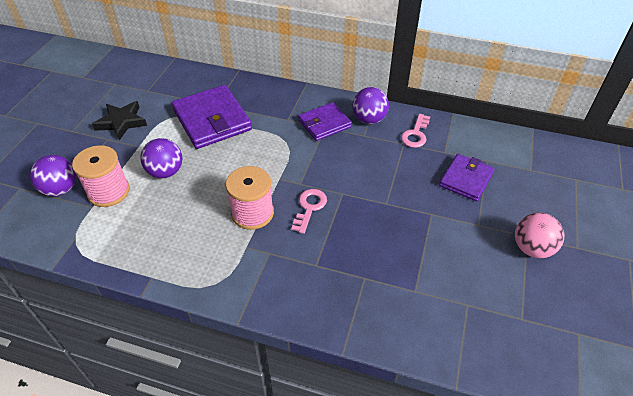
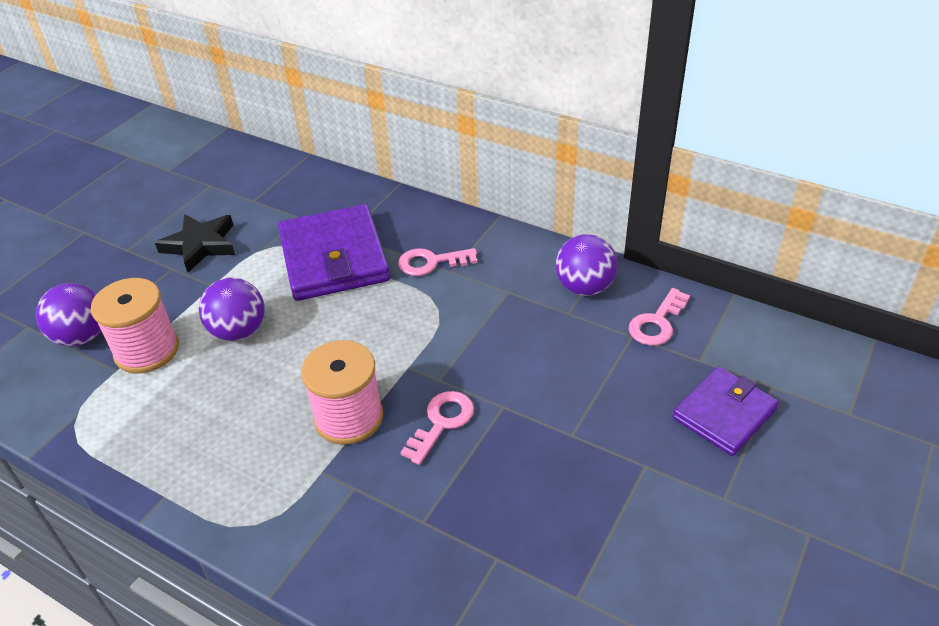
camera: 15 degrees right, 5 degrees down
(273, 116) = (431, 262): none -> pink key
(324, 124) = (508, 285): purple wallet -> none
(532, 248) = (812, 558): pink ball -> none

